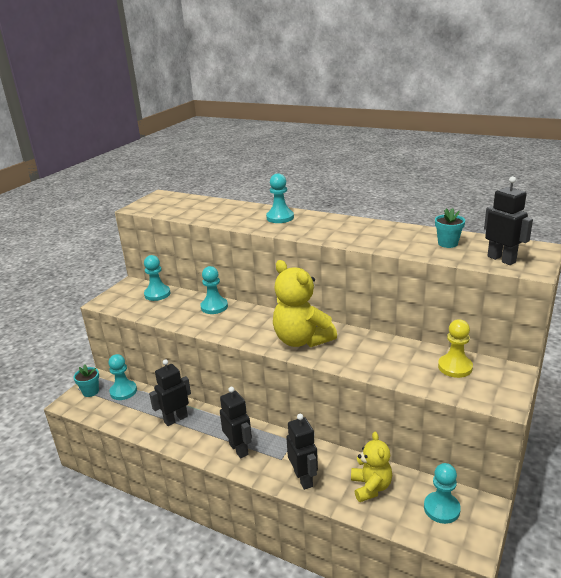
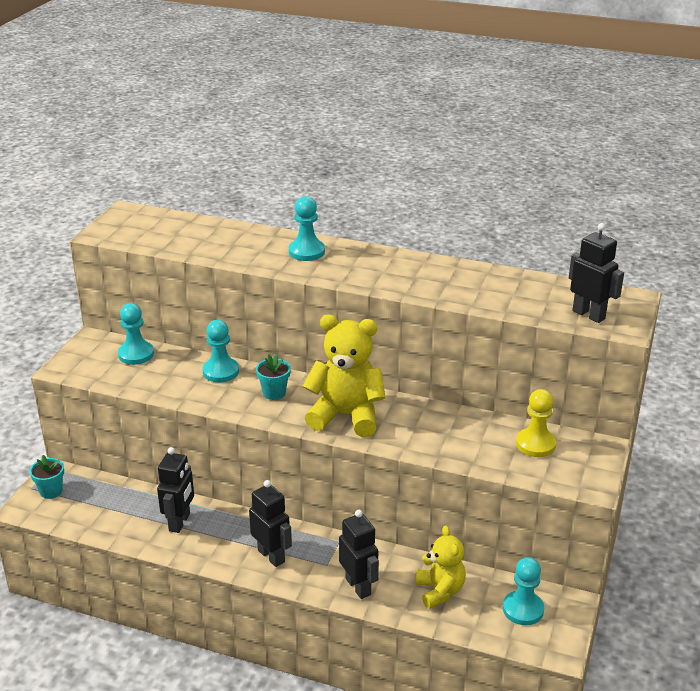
camera: 10 degrees left, 5 degrees up
(123, 391) = (97, 488): turquoise pawn -> none
(175, 419) = (180, 522): black robot -> black robot turned 150 degrees clockwise
(302, 340) = (346, 415): yellow teddy bear -> yellow teddy bear turned 150 degrees clockwise
(447, 243) = (525, 292): turquoise flower pot -> turquoise flower pot (274, 393)

